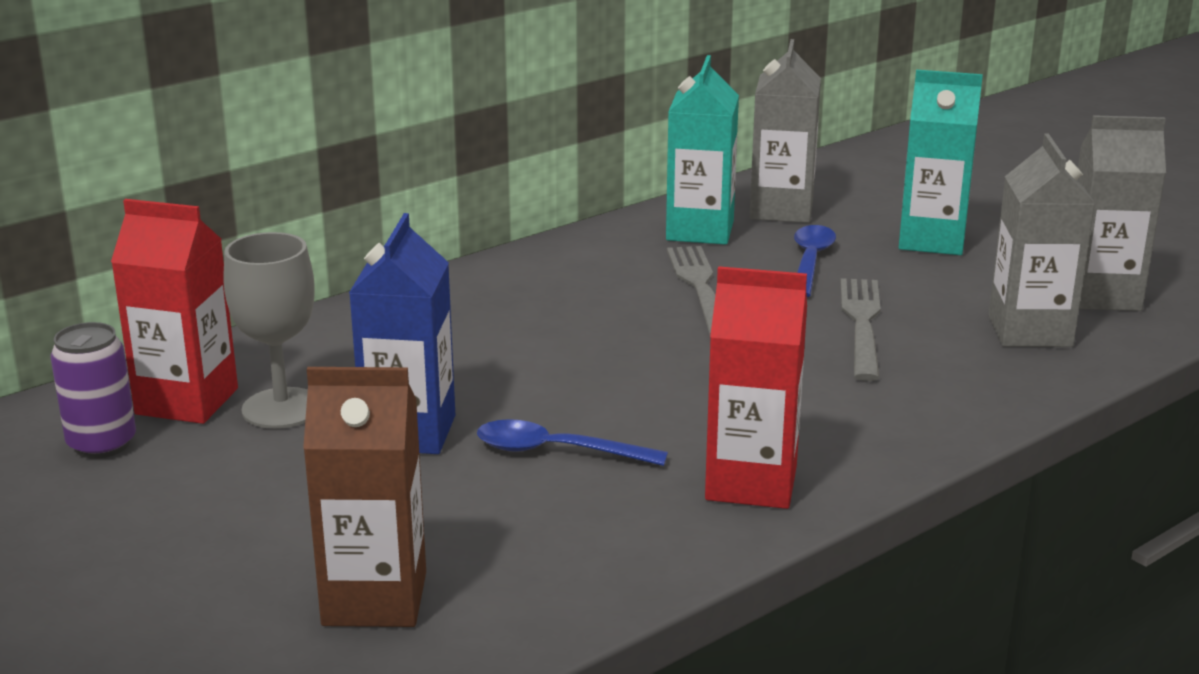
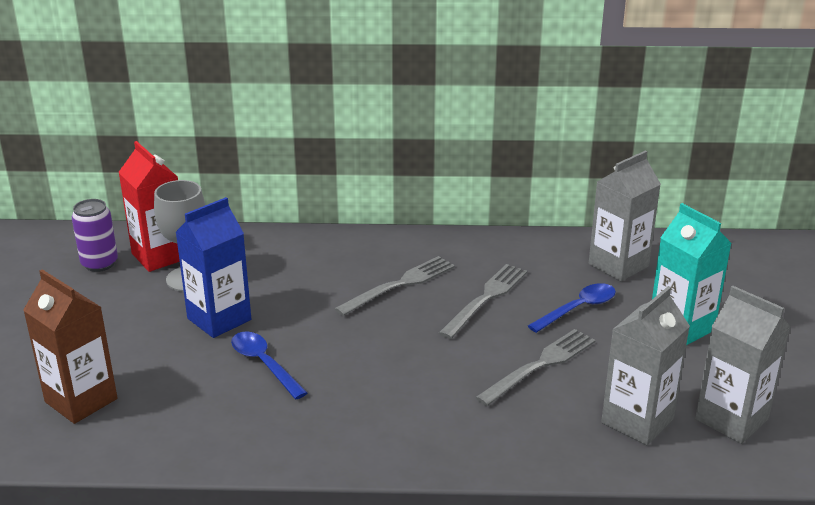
camera: 40 degrees right, 5 degrees up
(579, 310) = (400, 284): none -> grey fork
(700, 231) = (546, 260): turquoise carton -> none
(751, 483) = (323, 433): red carton -> none

